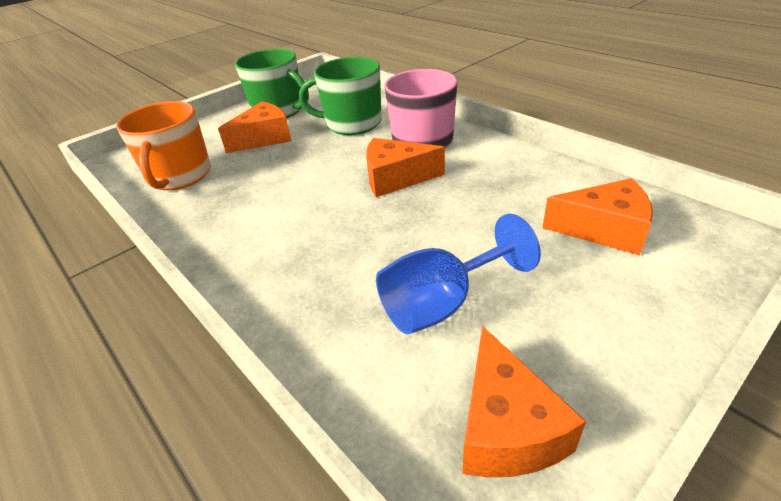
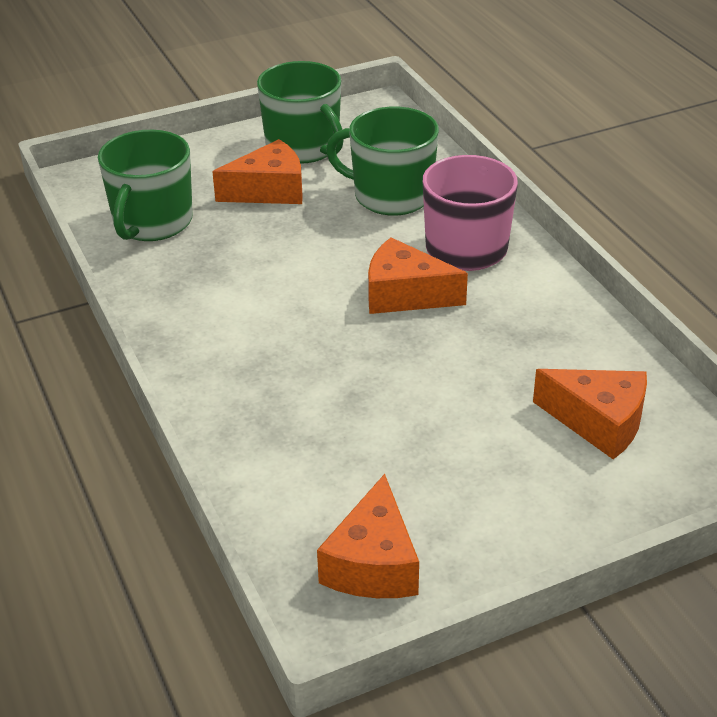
camera: 15 degrees right, 0 degrees up
(179, 176) = (152, 222): orange mug -> green mug
(442, 303) = (378, 450): blue goblet -> none

